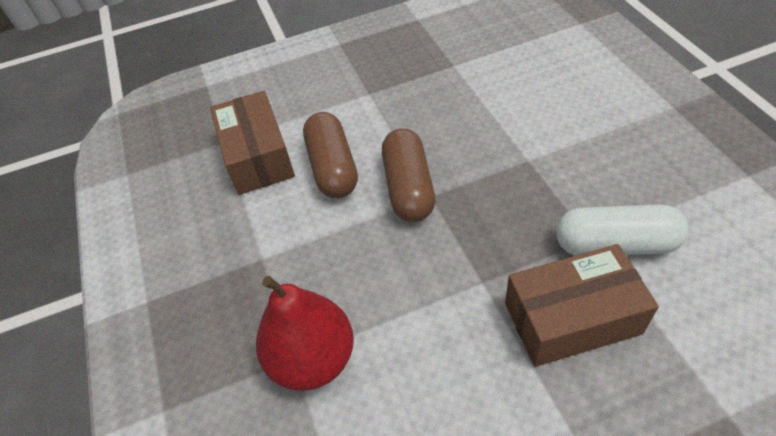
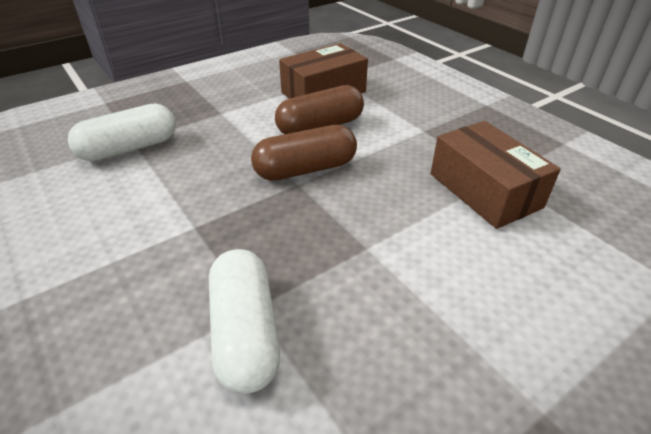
camera: 70 degrees right, 10 degrees down
(313, 359) = (129, 148): red pear -> white capsule
(572, 318) = (145, 295): brown box -> brown box (484, 190)

